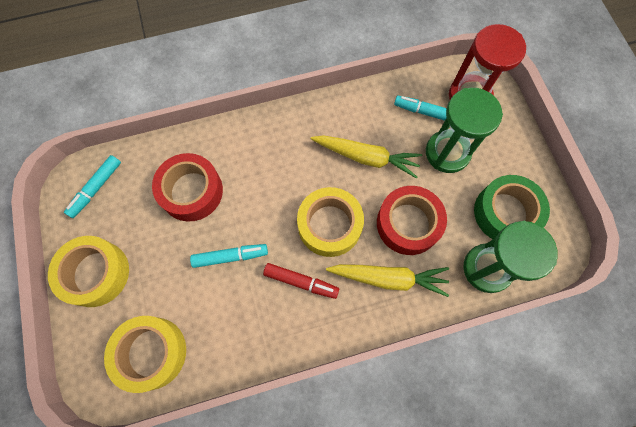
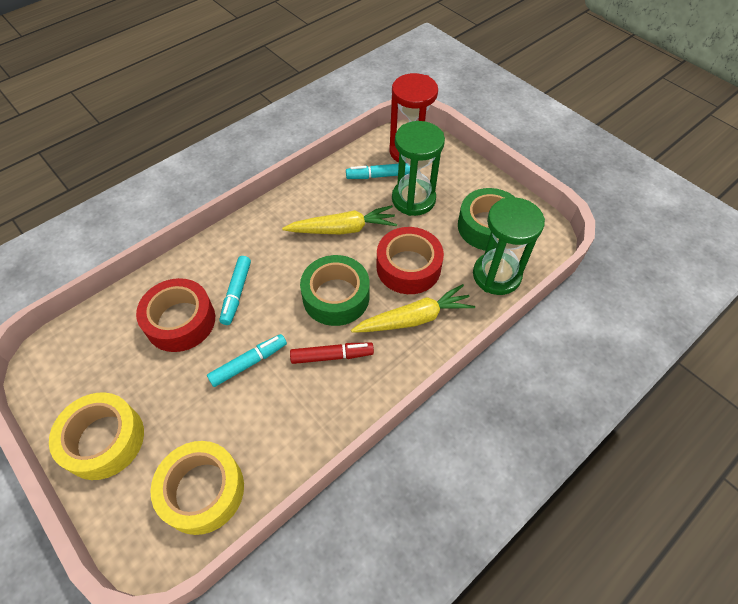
camera: 25 degrees left, 15 degrees down
(96, 188) = (71, 358): turquoise marker -> turquoise marker (236, 293)
(329, 225) = (336, 297): yellow tape -> green tape

